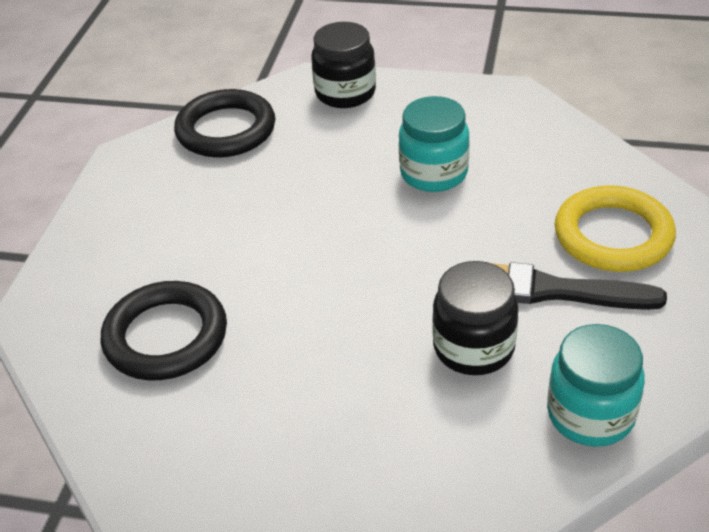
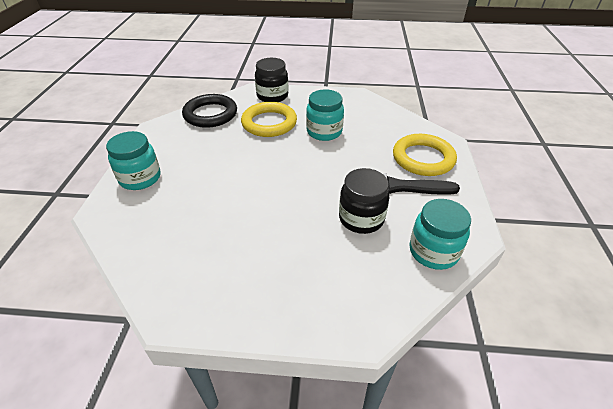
camera: 10 degrees left, 0 degrees up
(98, 254) = (140, 178): none -> turquoise jar
(166, 336) = (182, 221): black ring -> none
(333, 151) = (269, 123): none -> yellow ring

